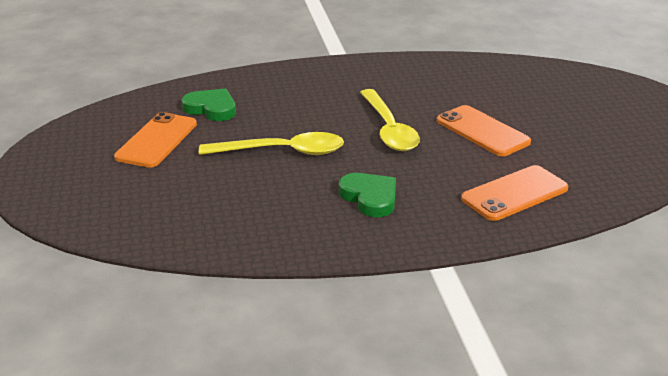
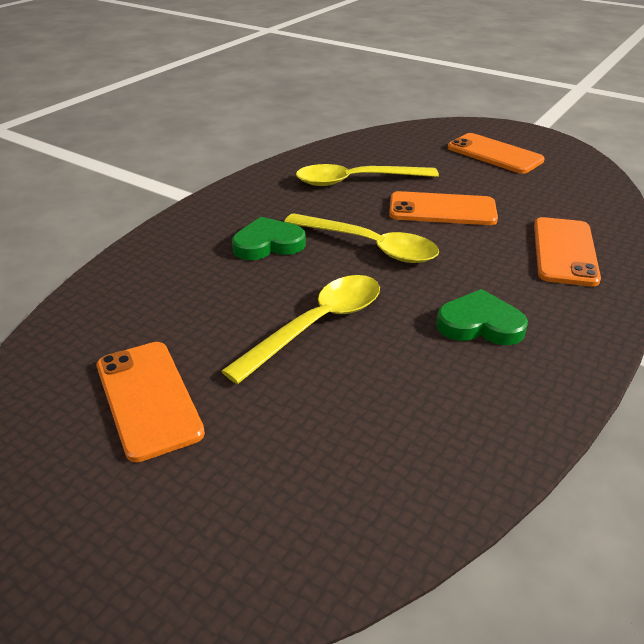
camera: 45 degrees left, 5 degrees up
(211, 108) = (150, 319): green heart -> green heart (268, 244)
(459, 89) = (356, 181): none -> yellow spoon
(610, 115) = (494, 154): none -> orange phone

